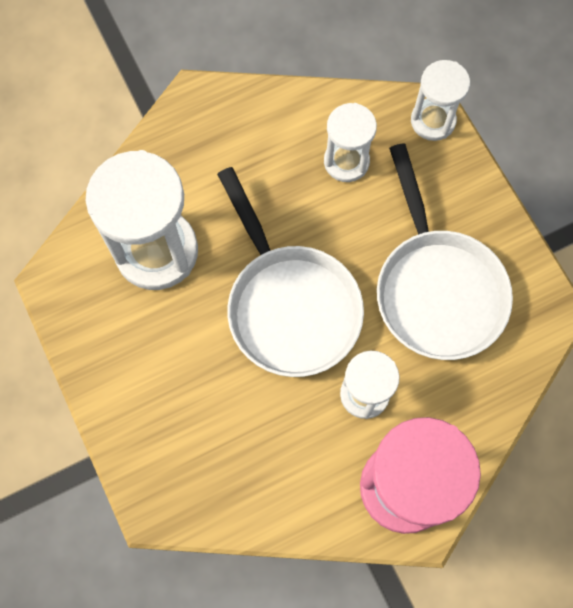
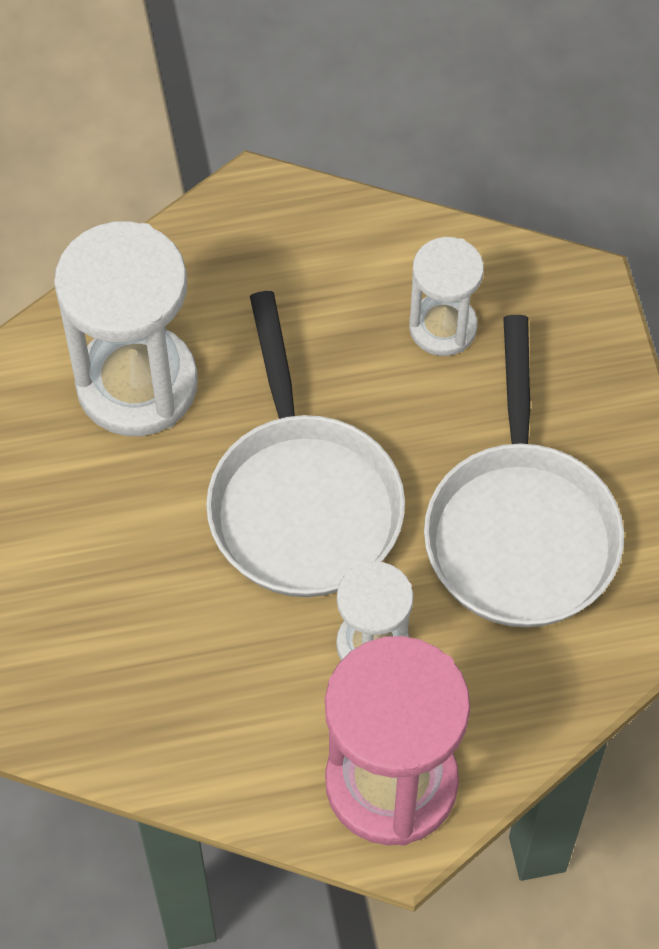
camera: 15 degrees right, 10 degrees down
(433, 121) = (586, 301): white hourglass -> none

